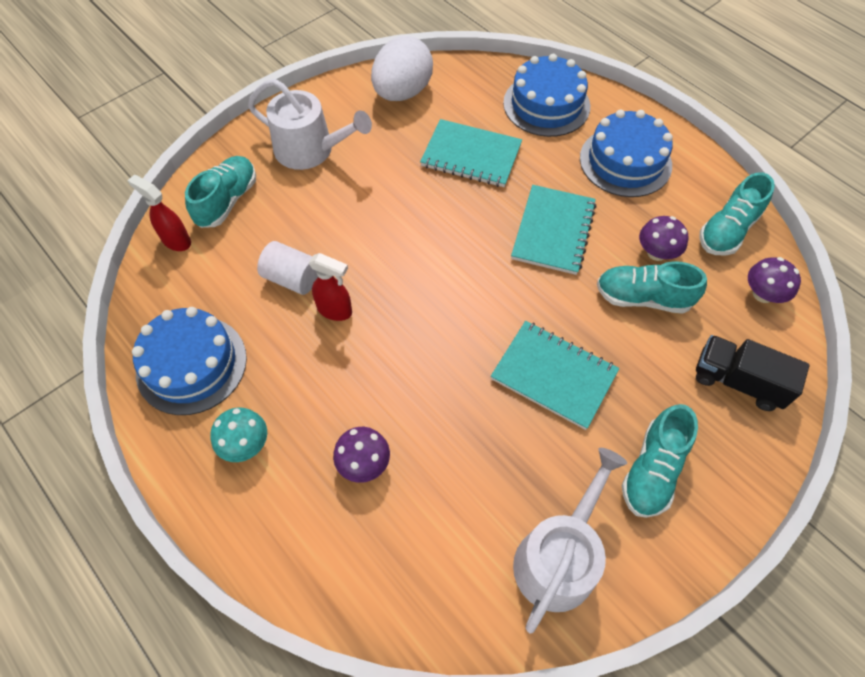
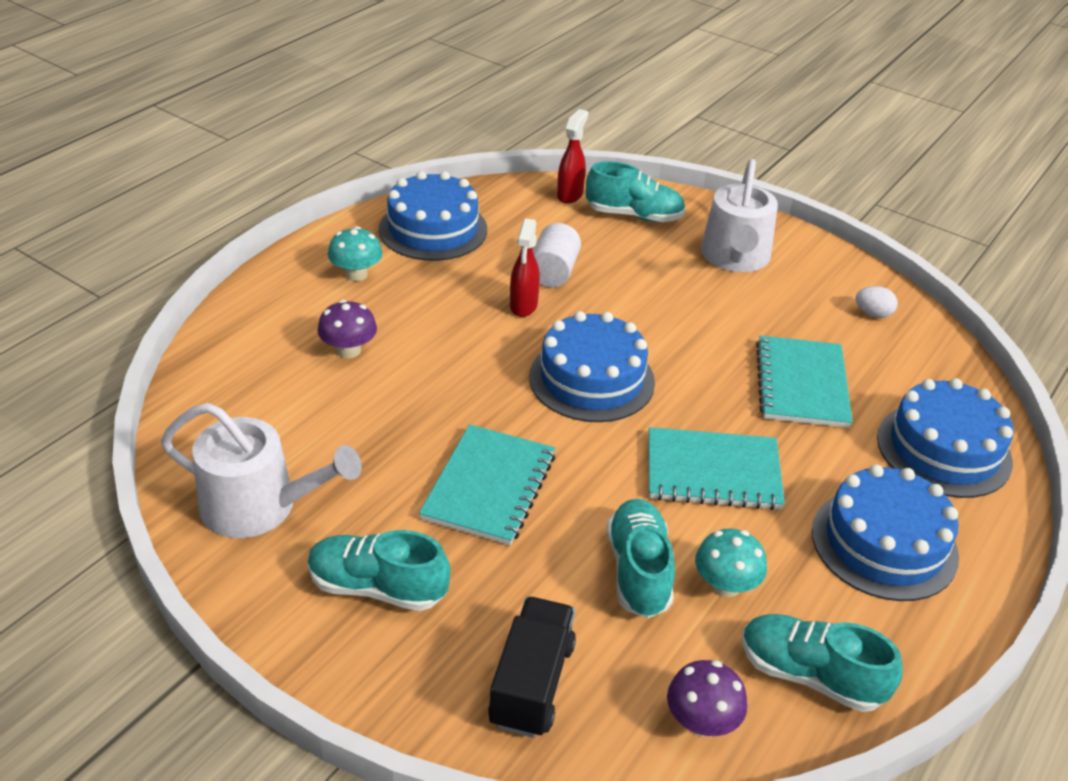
camera: 75 degrees right, 20 degrees down
(402, 92) = (873, 314): white egg -> white egg, size x0.42
(441, 281) = (591, 379): none -> blue cake
(656, 252) = (725, 585): purple mushroom -> turquoise mushroom

